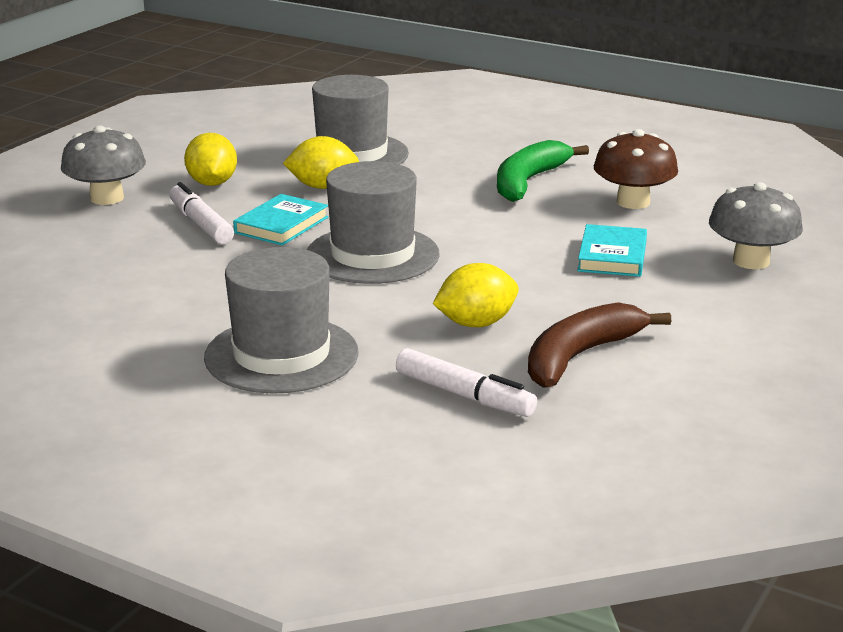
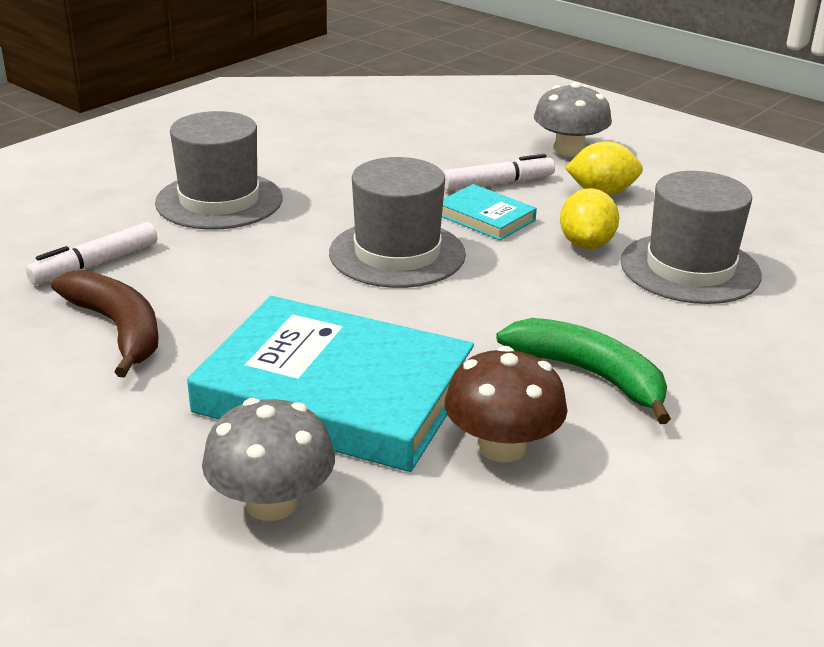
camera: 100 degrees right, 5 degrees up
(476, 323) = (219, 286): yellow lemon -> none
(612, 256) = (334, 393): turquoise book -> turquoise book, size x2.21

